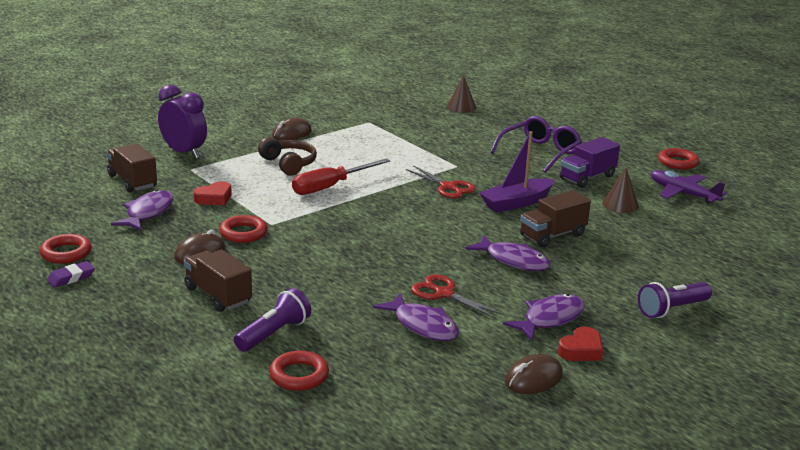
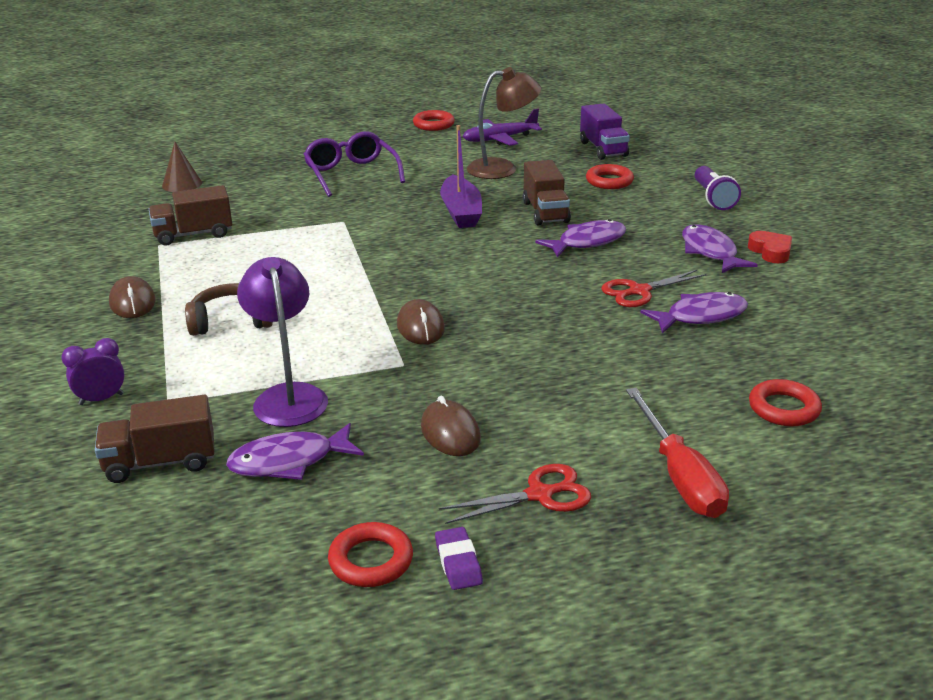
camera: 65 degrees left, 5 degrees up
(148, 213) = (289, 461): purple fish -> purple fish turned 60 degrees counterclockwise
(184, 153) = (101, 399): purple clock -> purple clock, size x0.58
(214, 198) = (288, 396): red heart -> purple lamp
(218, 295) = (577, 435): brown truck -> brown truck (193, 234)
(243, 233) = (415, 389): red ring -> red ring (609, 181)
(274, 334) = (687, 409): purple flashlight -> none
(331, 186) = (328, 305): red screwdriver -> red screwdriver (679, 476)
(448, 187) = (393, 237): red scissors -> red scissors (540, 495)
(533, 378) = (815, 284): brown mouse -> brown mouse (420, 327)
(587, 177) = (431, 167): purple truck -> purple truck (603, 149)
(620, 205) = (502, 168): brown cone -> brown lamp

